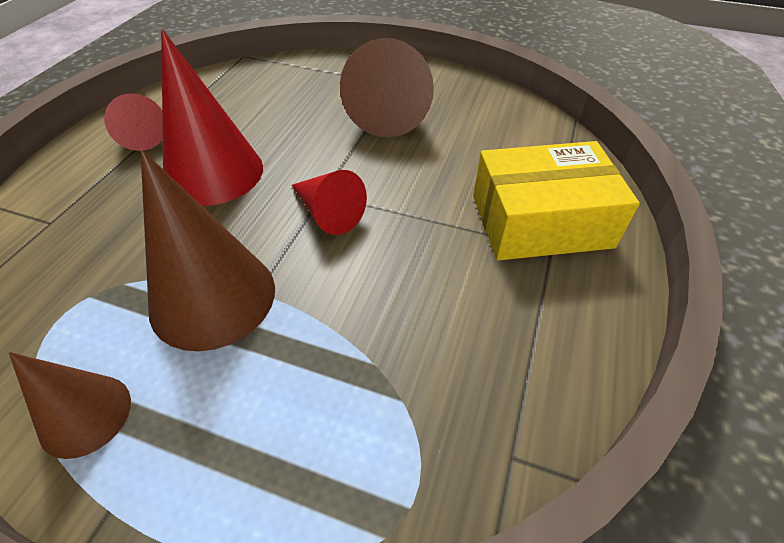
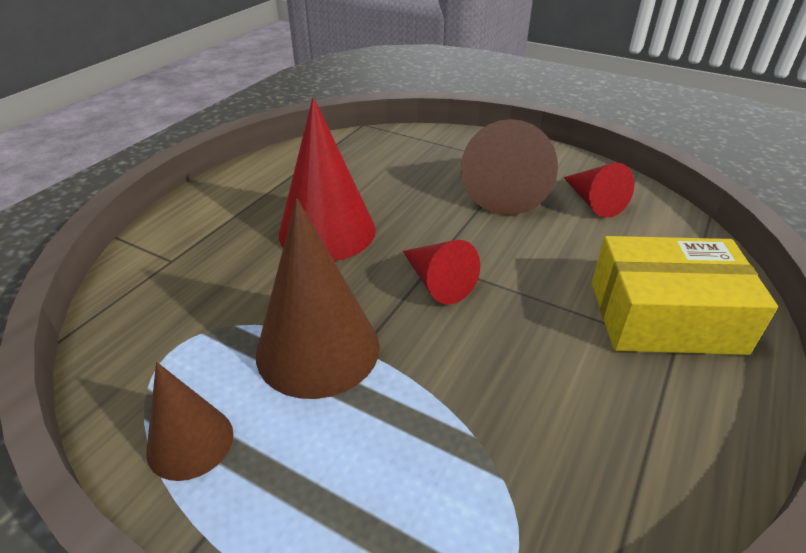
camera: 10 degrees right, 10 degrees down
(141, 135) = (261, 189): red cone -> red cone (593, 202)

